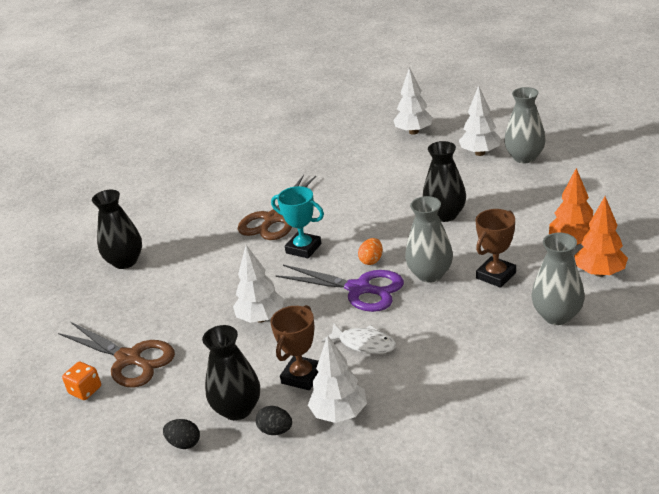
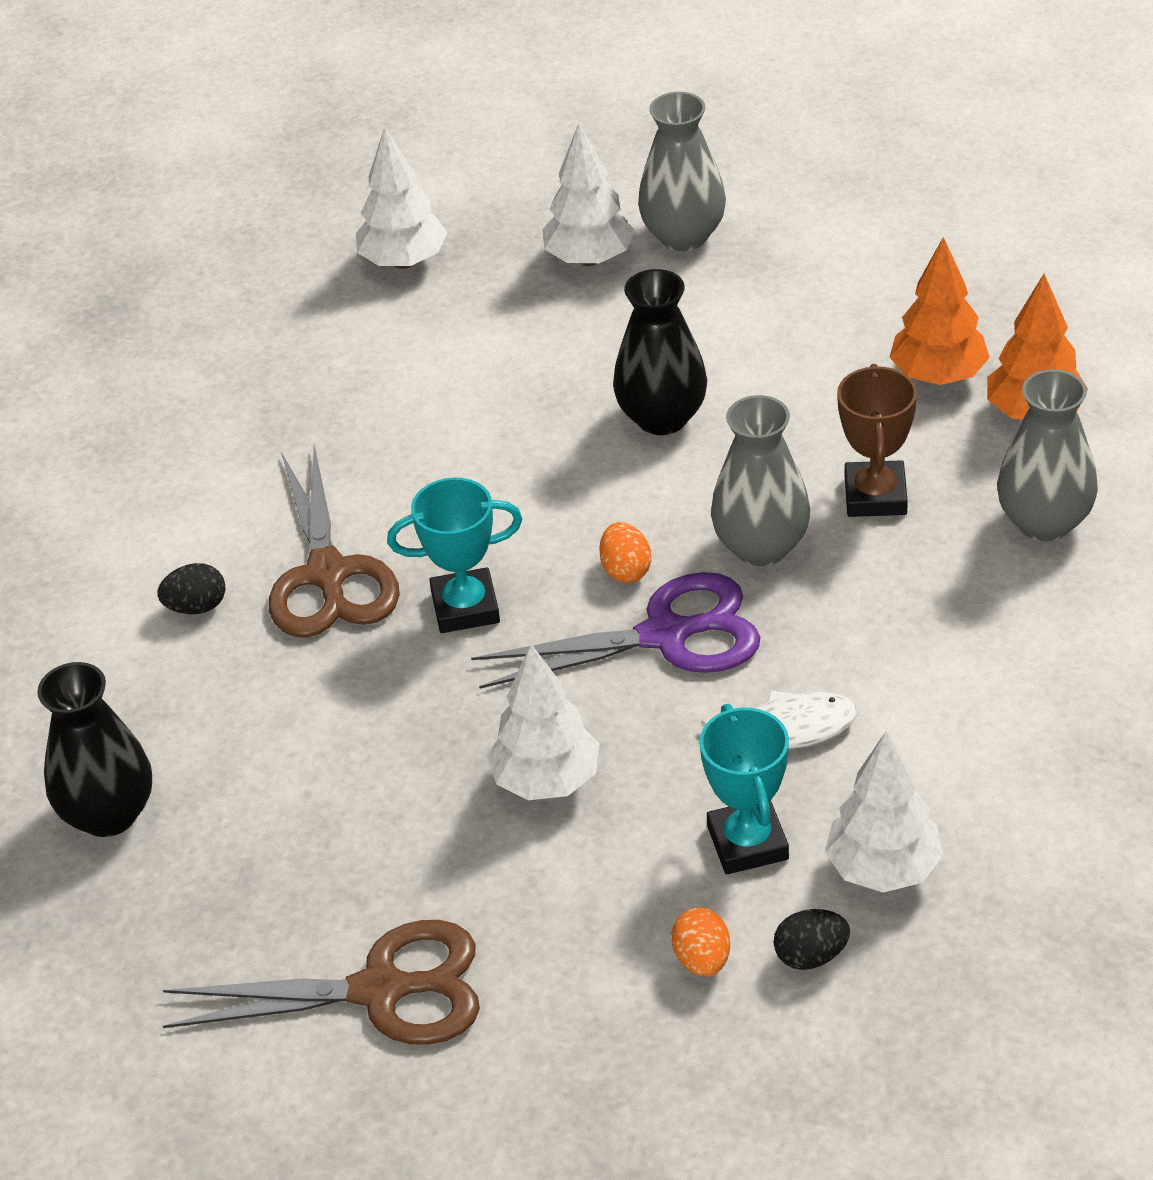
camera: 40 degrees left, 10 degrees up
(85, 390) = (368, 1094): orange dice -> none
(184, 443) = (679, 1069): black egg -> black egg (196, 607)
(237, 409) = (702, 960): black vase -> orange egg
(302, 376) = (747, 843): brown trophy -> turquoise trophy

